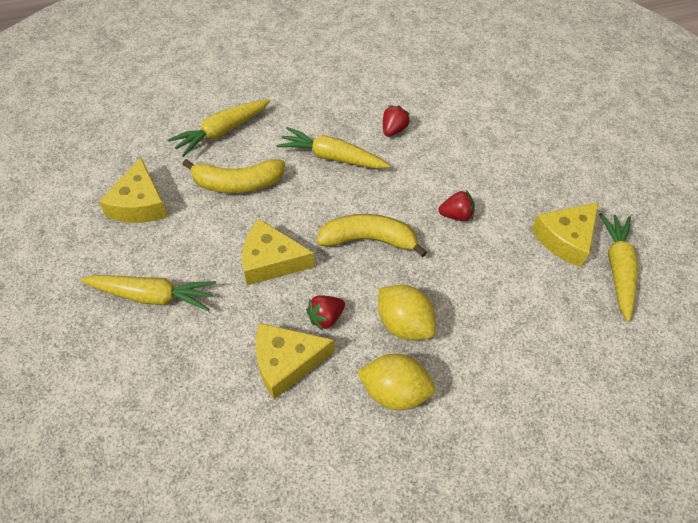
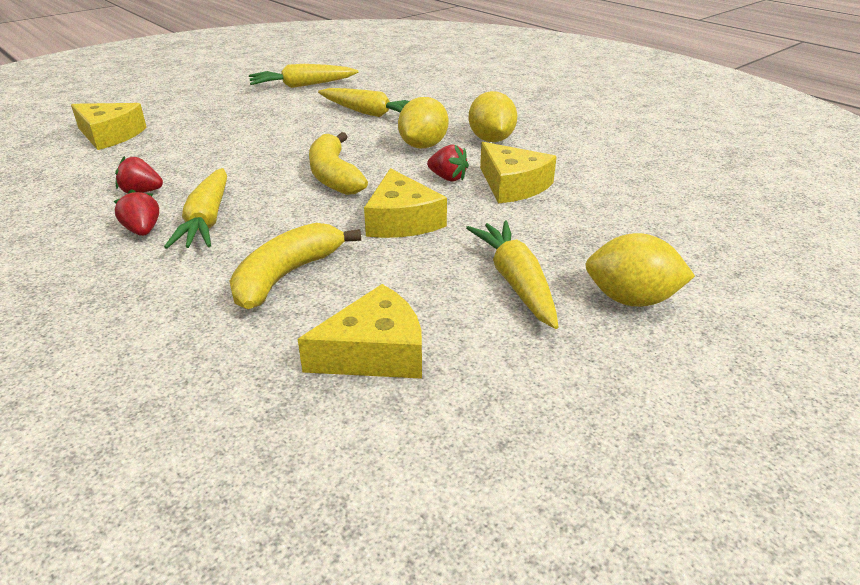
camera: 110 degrees left, 20 degrees down
(88, 353) = (631, 299): none -> yellow lemon
(222, 132) = (173, 323): yellow carrot -> yellow carrot (369, 113)
(238, 183) = (287, 276): yellow banana -> yellow banana turned 120 degrees counterclockwise
(456, 215) = (274, 143): red strawberry -> red strawberry (143, 231)
(565, 239) = (280, 102): yellow cheese -> yellow cheese (110, 135)

